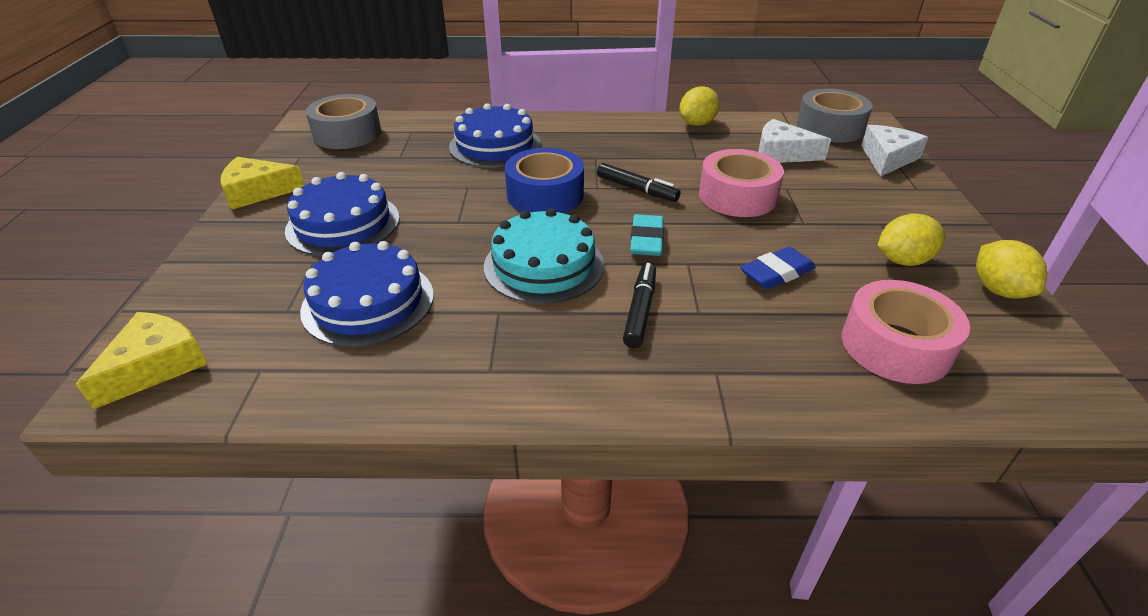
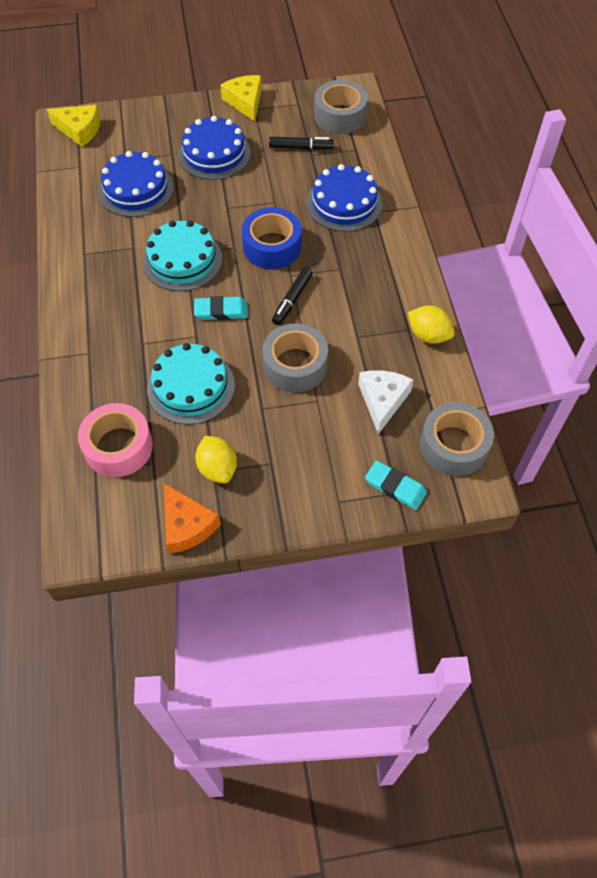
camera: 80 degrees right, 20 degrees up
(640, 311) = (140, 313): black marker -> black marker (300, 147)
(737, 196) = (295, 365): pink tape -> grey tape
(776, 273) = (191, 387): blue eraser -> turquoise cake
(887, 158) = (395, 487): white cheese -> turquoise eraser
(998, 290) = (187, 525): yellow lemon -> orange cheese

